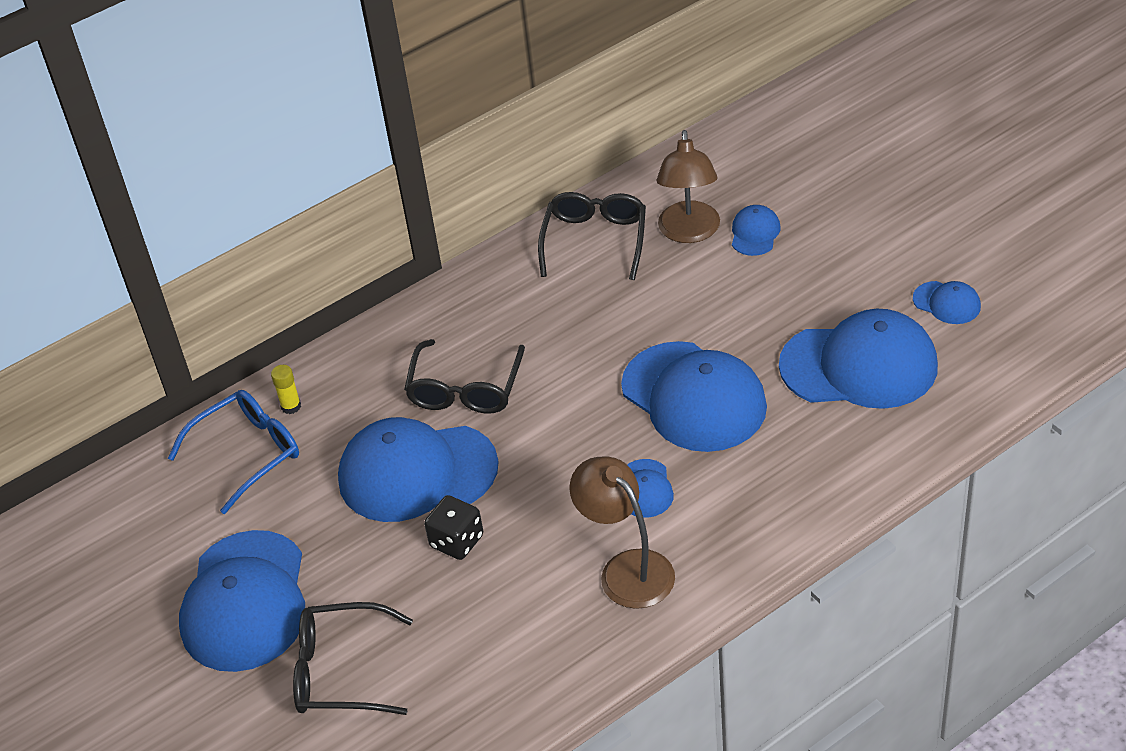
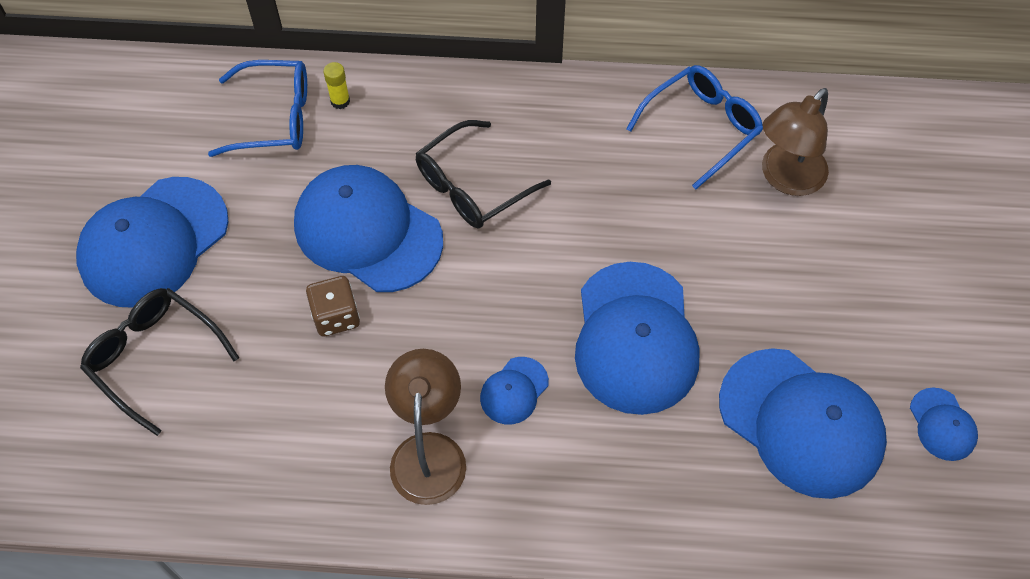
camera: 35 degrees right, 15 degrees up
(457, 541) = (336, 316): black dice -> brown dice
(595, 240) = (701, 128): black glasses -> blue glasses
(755, 233) = (840, 221): blue cap -> none

